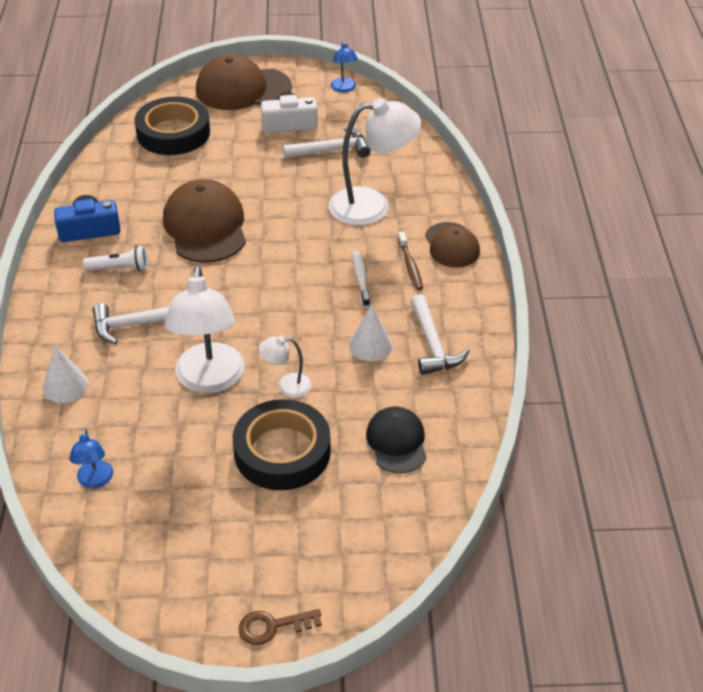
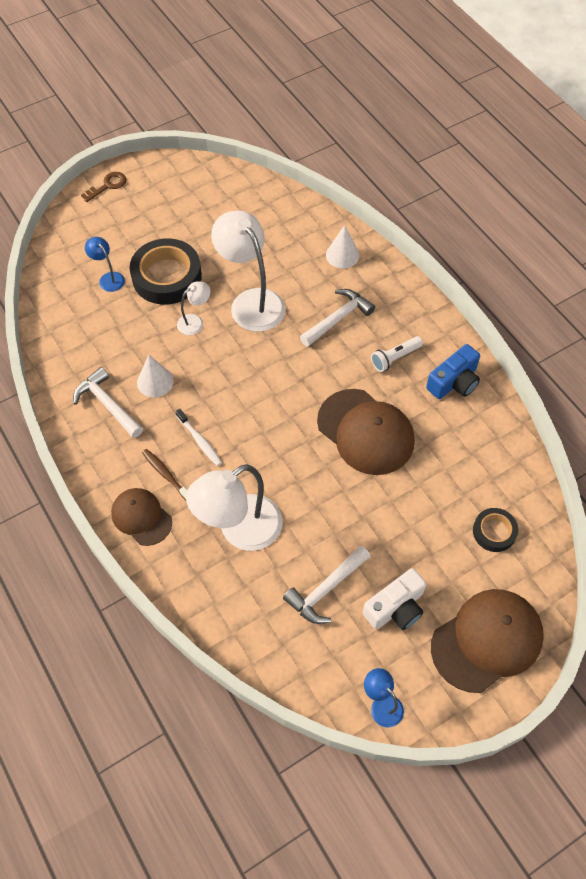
camera: 150 degrees right, 15 degrees up
(95, 481) = (267, 210): blue lamp -> blue lamp (108, 278)
(173, 133) = (494, 532): black tape -> black tape, size x0.53
(397, 442) = (94, 316): black cap -> none

